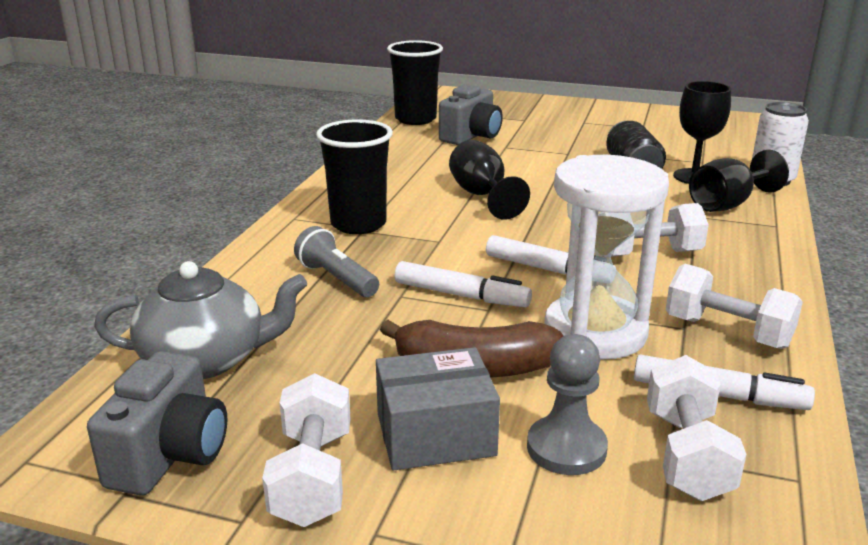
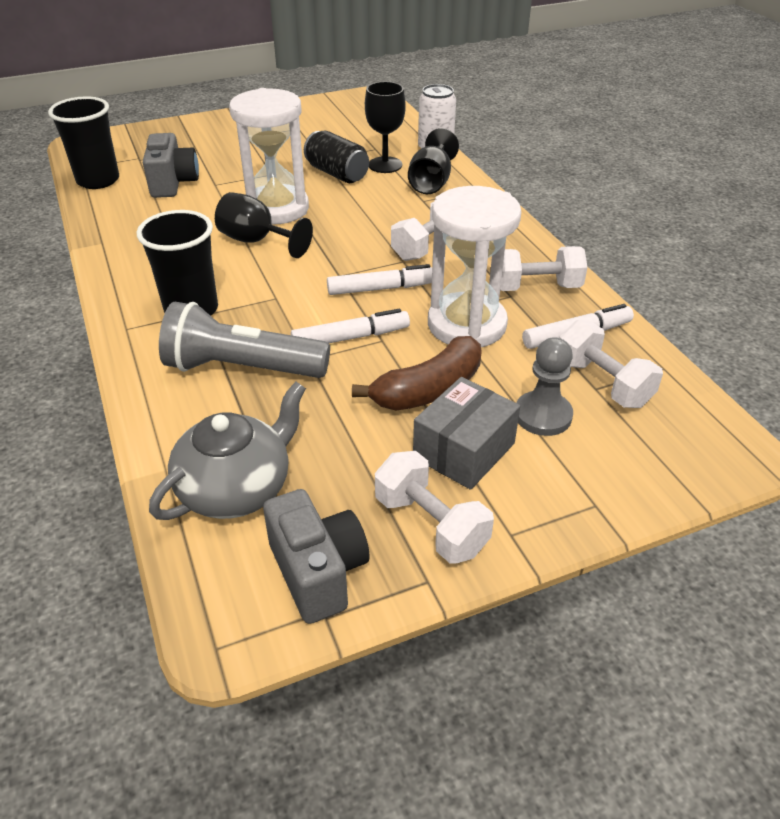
camera: 40 degrees left, 15 degrees up
(336, 279) = (242, 368): grey flashlight -> grey flashlight, size x1.70
(534, 179) = (276, 209): none -> white hourglass

